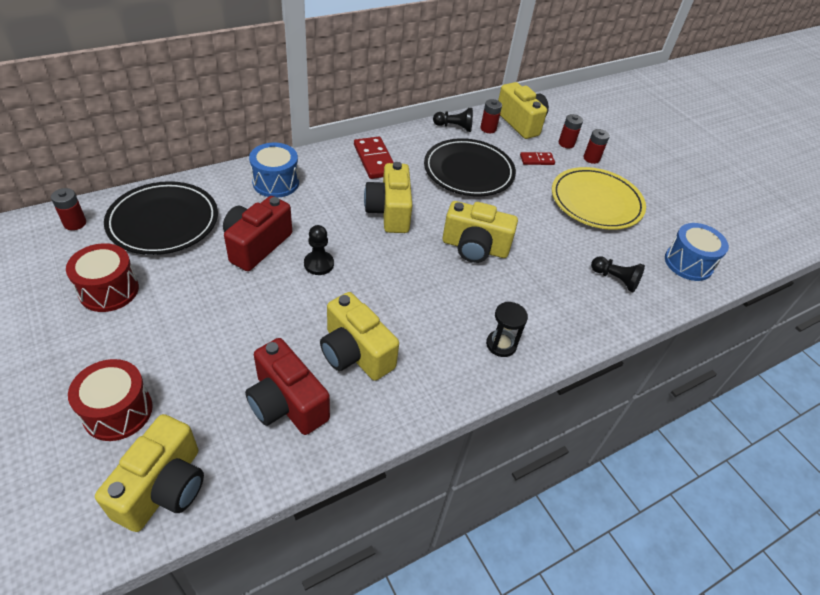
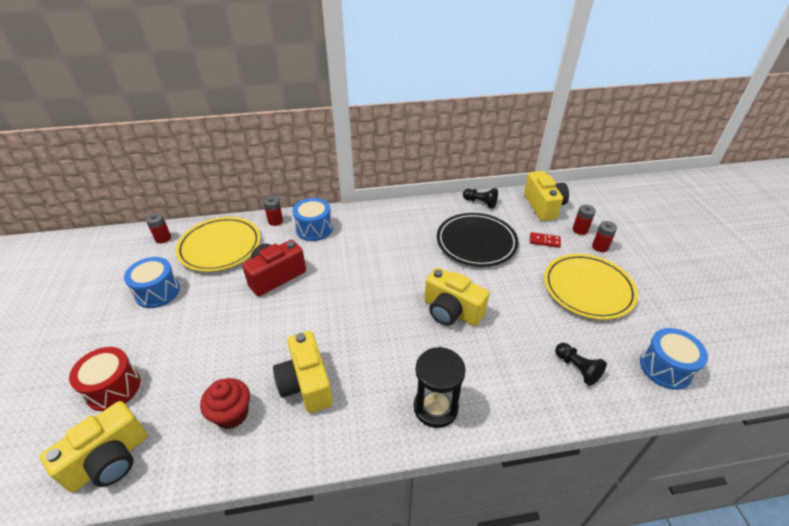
camera: 25 degrees right, 5 degrees down
(109, 290) = (157, 292): red drum -> blue drum
(163, 222) = (220, 247): black plate -> yellow plate
(287, 403) = (232, 414): red camera -> red cupcake
(319, 264) = (314, 300): black pawn -> none
(375, 160) = (400, 221): red domino -> none
(389, 212) = (392, 267): yellow camera -> none
(488, 129) = (510, 207): red battery -> red battery (275, 221)
(501, 345) = (435, 407): black hourglass -> black hourglass, size x1.55

